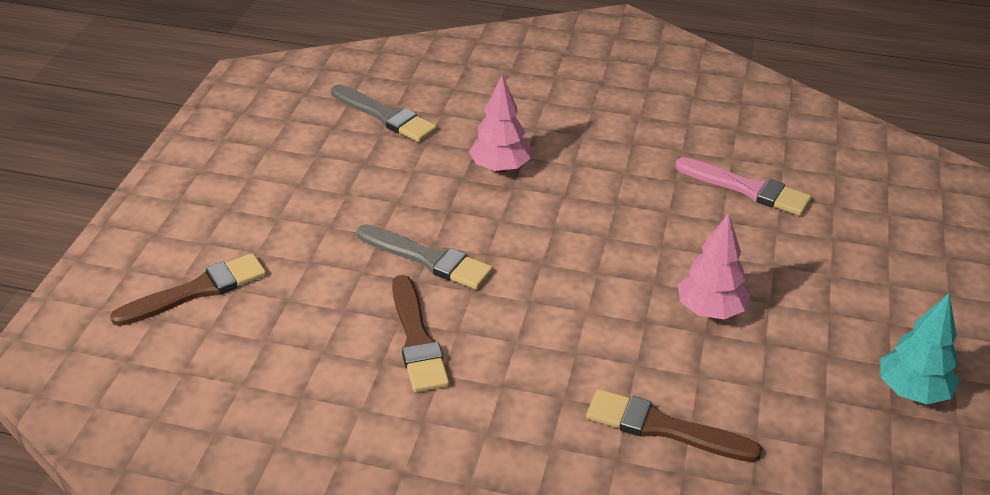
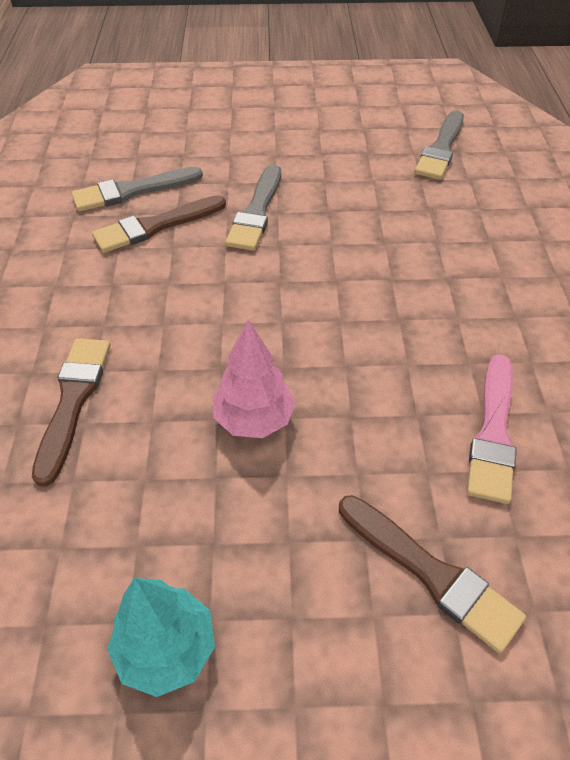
camera: 75 degrees right, 10 degrees up
(197, 290) = (179, 116): brown brush -> brown brush (431, 573)
(339, 351) = (132, 191): none -> grey brush
(500, 168) = (408, 229): pink tree -> none

